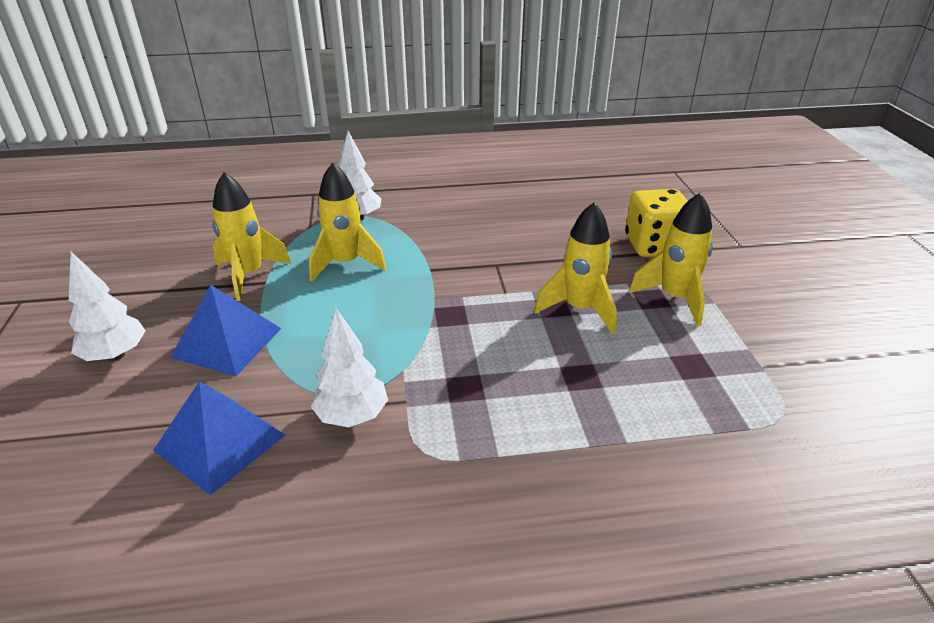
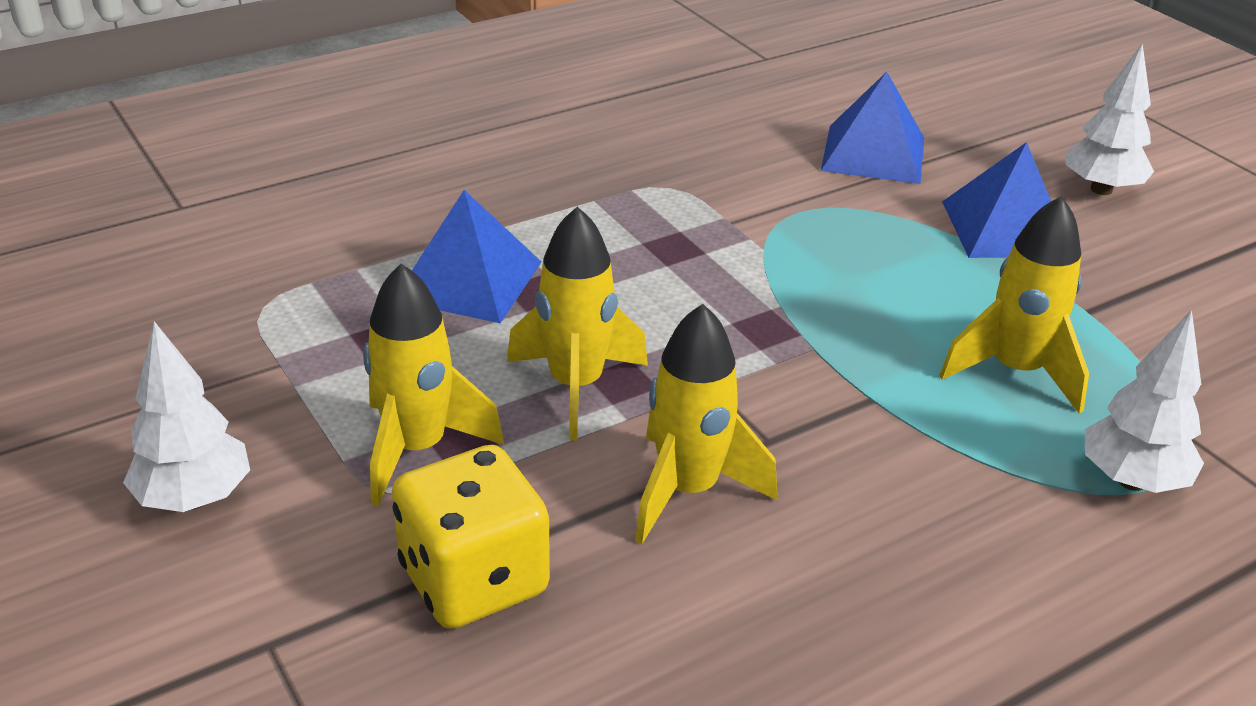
camera: 155 degrees right, 0 degrees up
(249, 275) = (1126, 315): yellow rocket -> yellow rocket (688, 491)
(352, 416) = (772, 197): white tree -> white tree (194, 498)
(627, 398) = (469, 280): none -> blue pyramid

